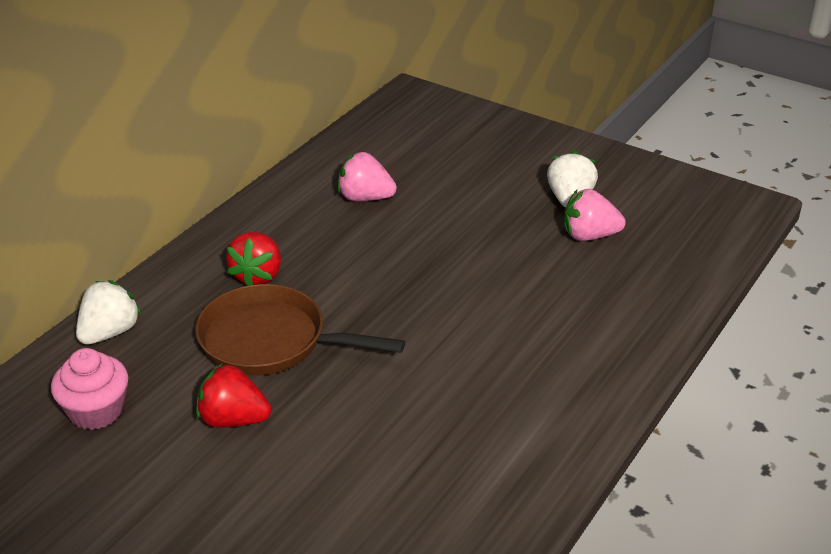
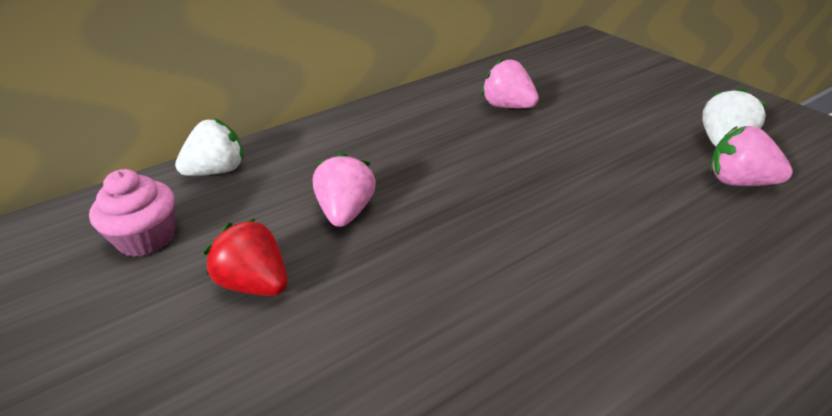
camera: 25 degrees right, 0 degrees up
(258, 276) = (374, 151): red strawberry -> none
(271, 341) = (346, 212): brown pan -> pink strawberry

